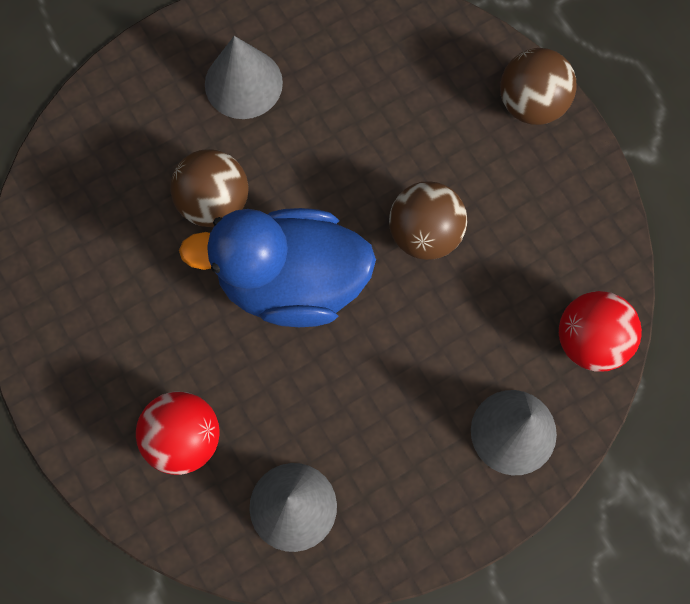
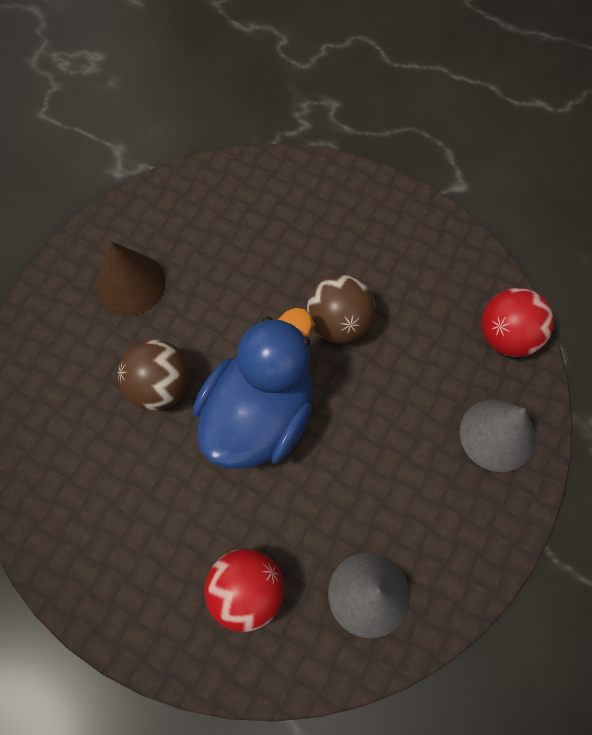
camera: 30 degrees left, 5 degrees down
(243, 83) = (131, 284): grey cone -> brown cone
(291, 282) = (259, 415): blue duck -> blue duck turned 150 degrees clockwise
(531, 103) = (357, 191): brown ball -> none

